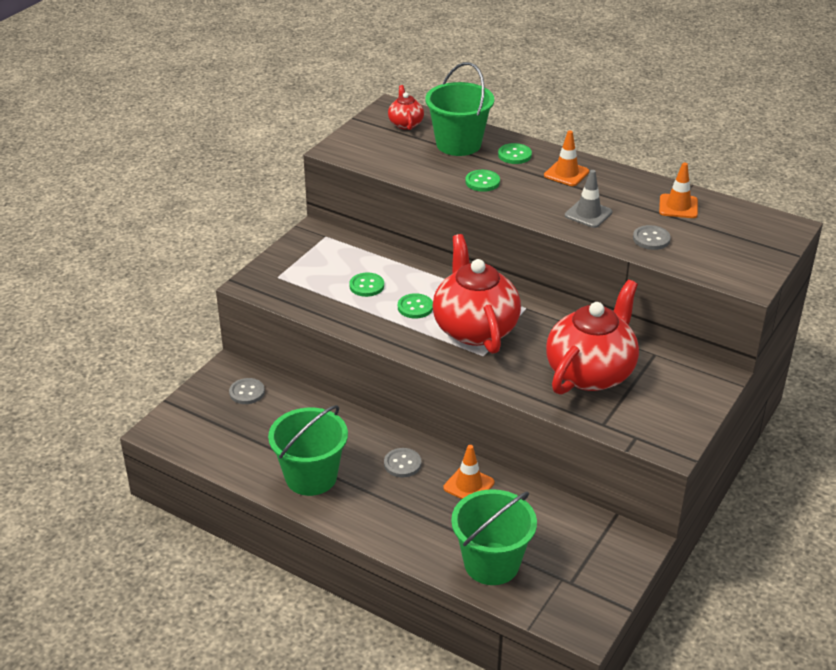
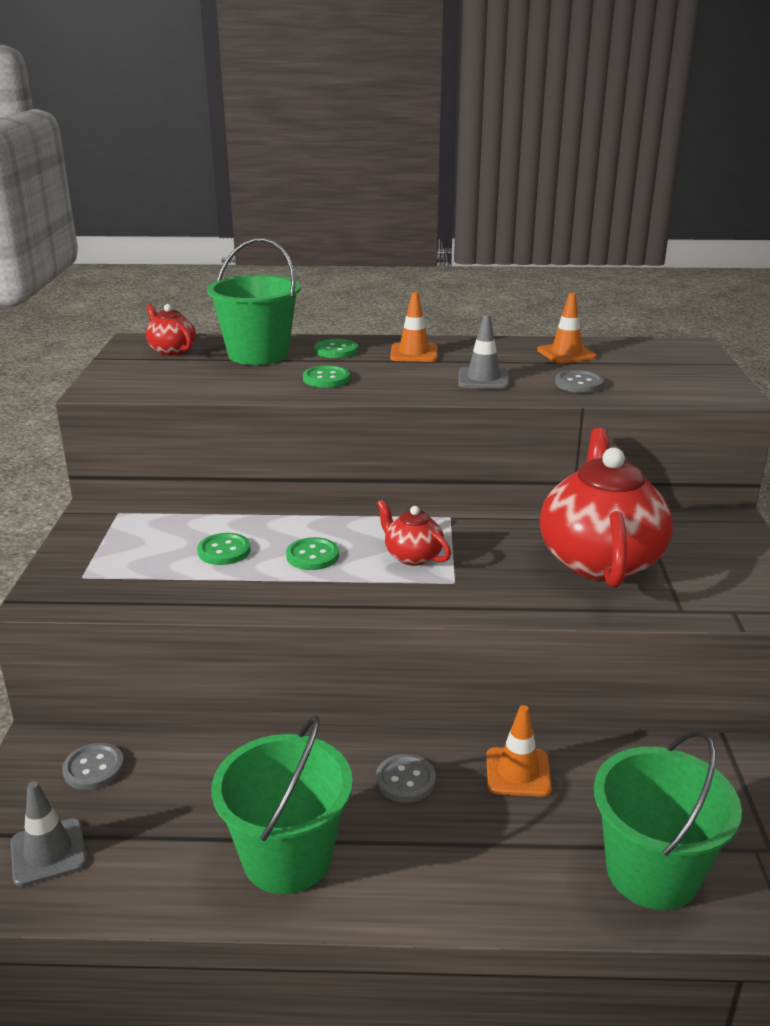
camera: 30 degrees left, 10 degrees down
(201, 427) = (48, 852): none -> grey traffic cone
(474, 328) = (412, 556): red teapot -> red teapot, size x0.47

